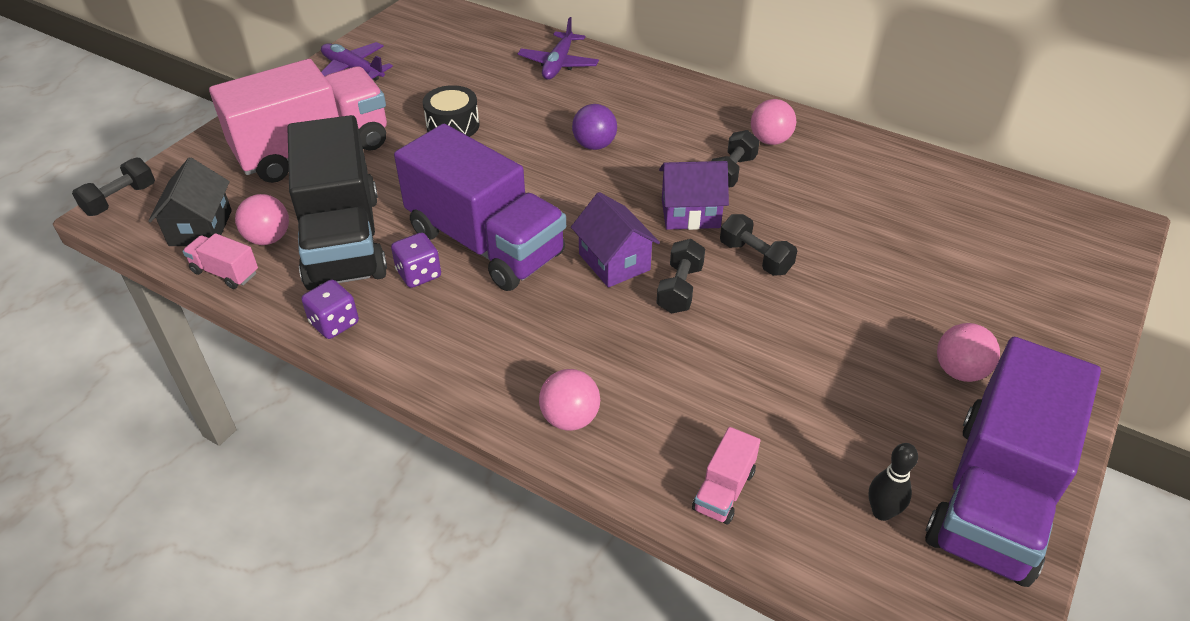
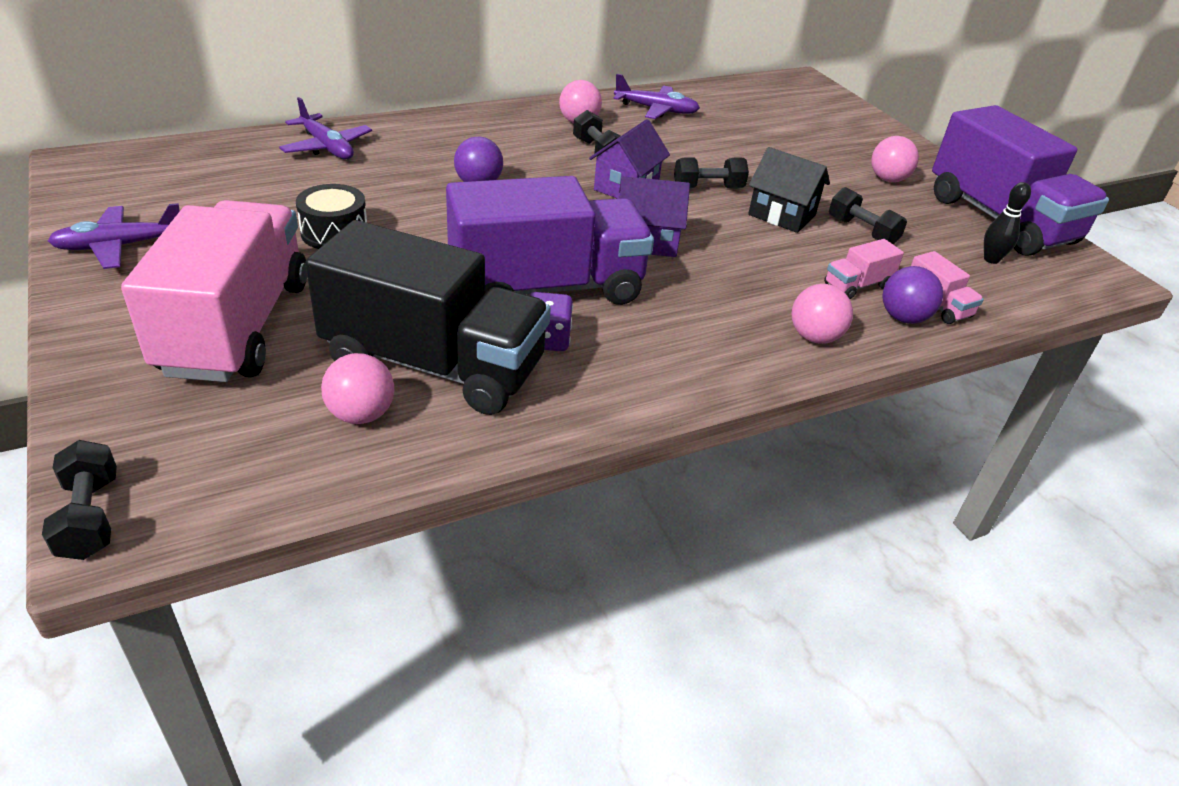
camera: 60 degrees left, 5 degrees down
(200, 228) = (265, 461): black house -> black house (782, 215)
(225, 272) = (383, 468): pink truck -> pink truck (857, 285)
(334, 323) = (564, 418): purple dice -> none
(670, 471) = (903, 318): none -> purple ball
(680, 289) = (710, 230): black dumbbell -> black dumbbell (862, 231)
(866, 167) = (656, 110): none -> purple plane

